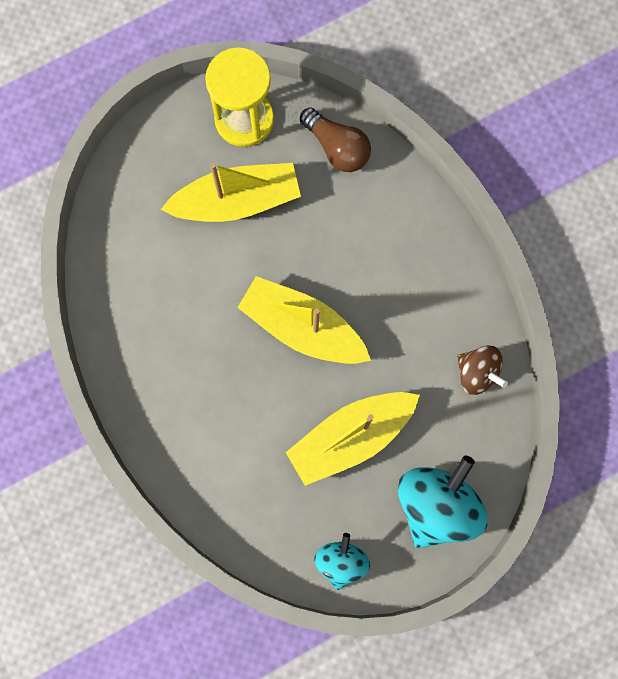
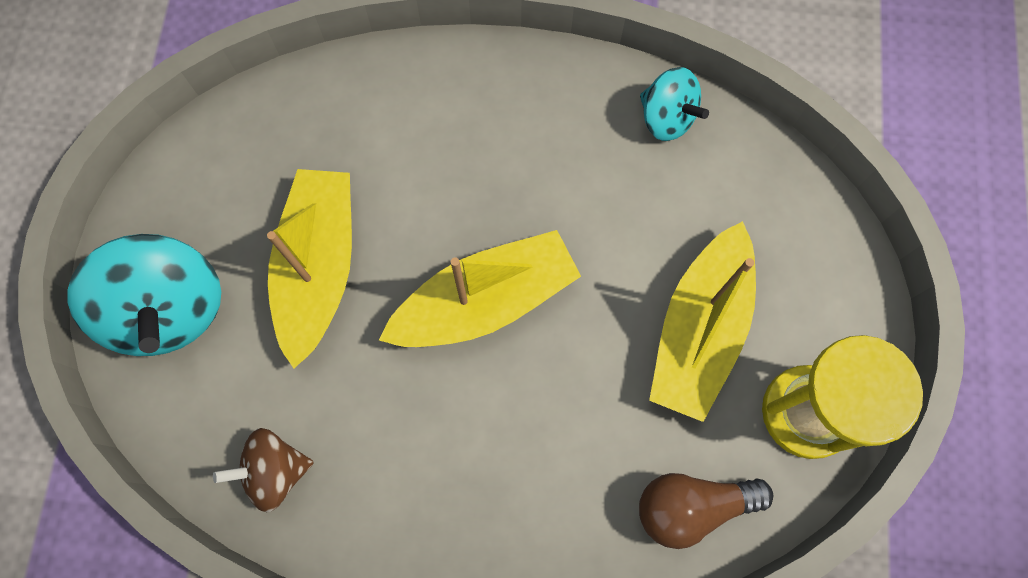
camera: 125 degrees right, 5 degrees down
(341, 562) = (199, 167): turquoise spinning top -> turquoise spinning top (666, 118)

